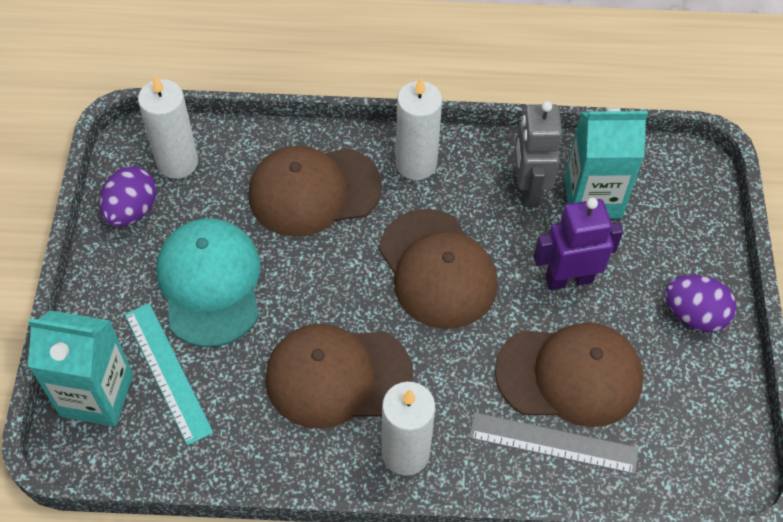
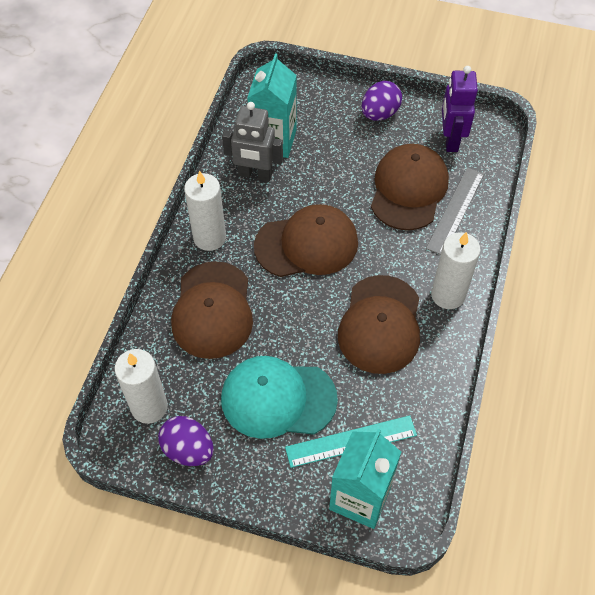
camera: 75 degrees left, 0 degrees up
(568, 279) = (335, 171): purple robot -> purple robot (450, 140)

